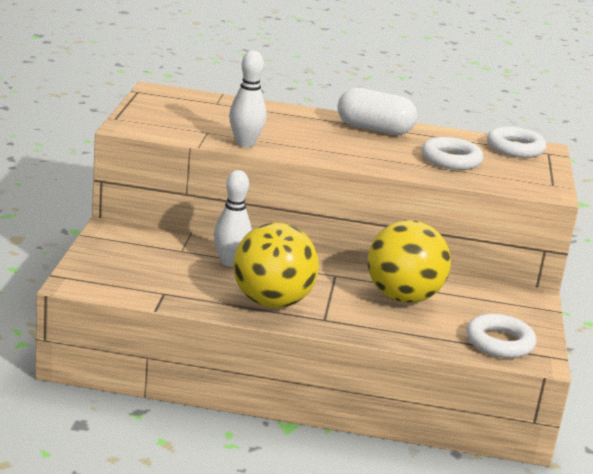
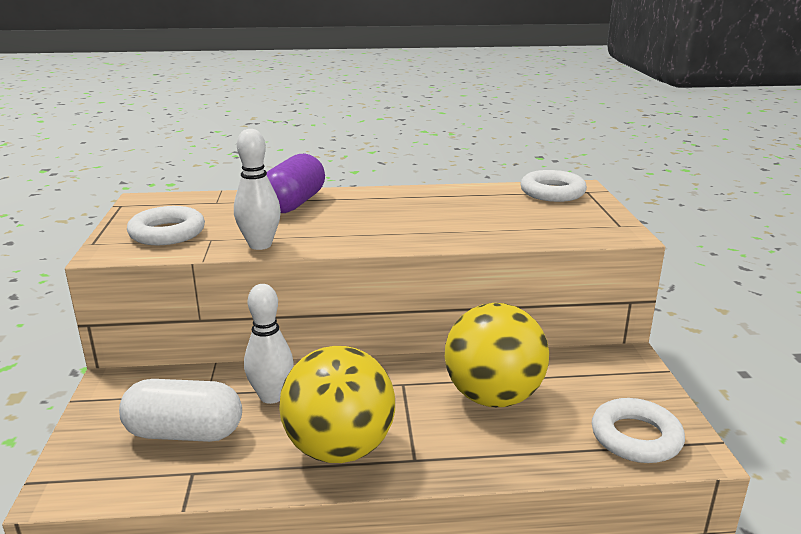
camera: 10 degrees left, 0 degrees up
(281, 116) = (294, 203): none -> purple capsule
(374, 129) = (400, 199): white capsule -> white capsule (184, 433)
(451, 160) = (498, 218): white ring -> white ring (167, 233)

